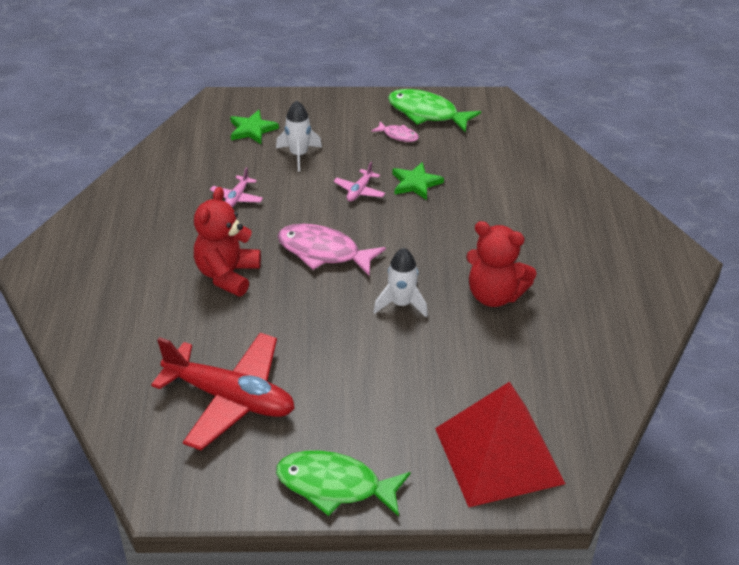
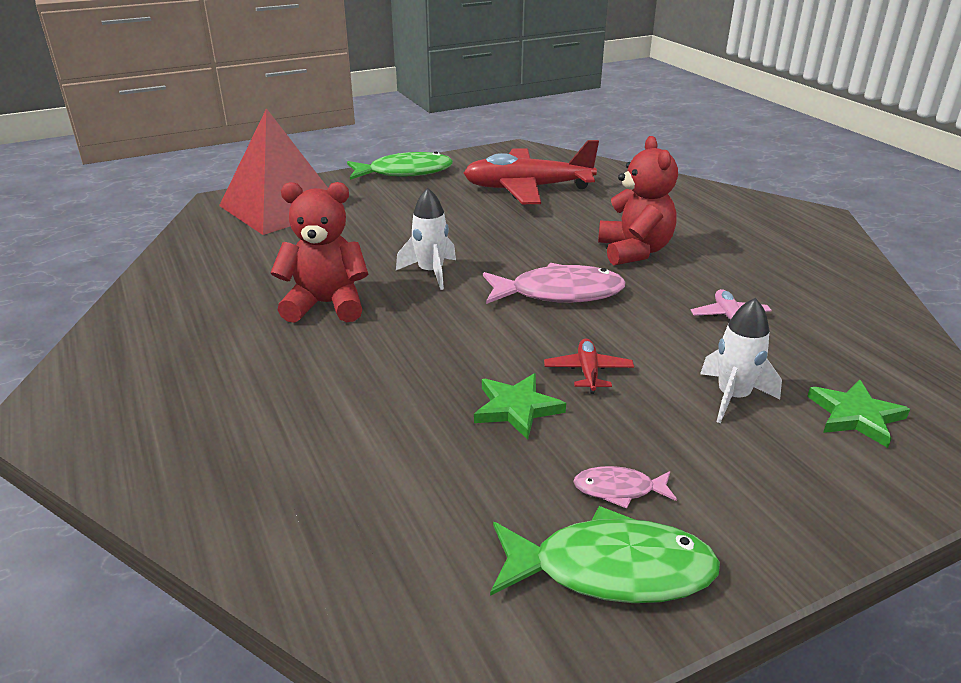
camera: 155 degrees right, 10 degrees down
(359, 191) = (588, 372): pink plane -> red plane

